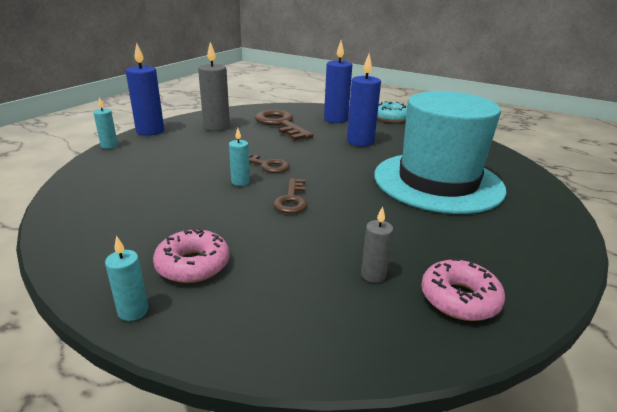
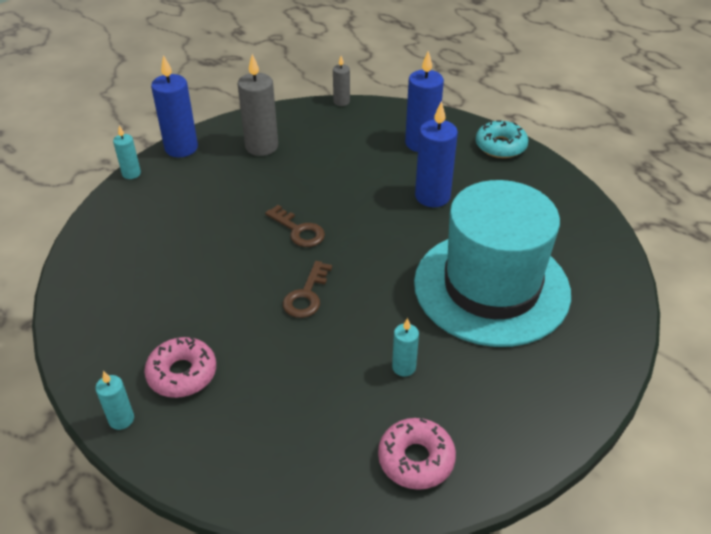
camera: 15 degrees right, 15 degrees up
(240, 182) = (260, 257): turquoise candle -> turquoise candle (404, 367)
(280, 124) = (344, 148): brown key -> none
(373, 275) = (346, 416): grey candle -> grey candle (341, 102)

